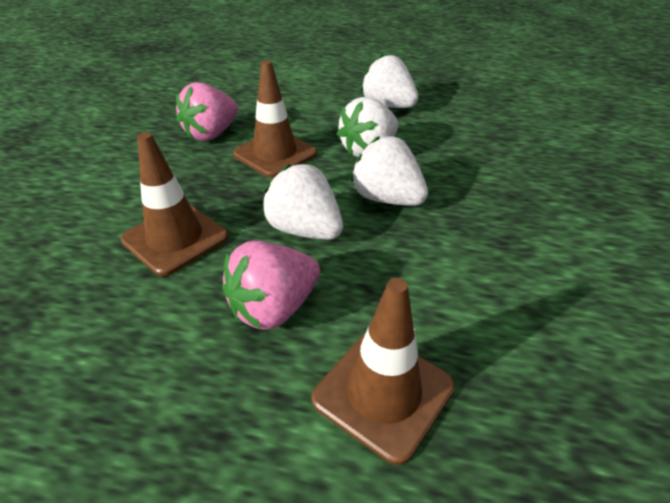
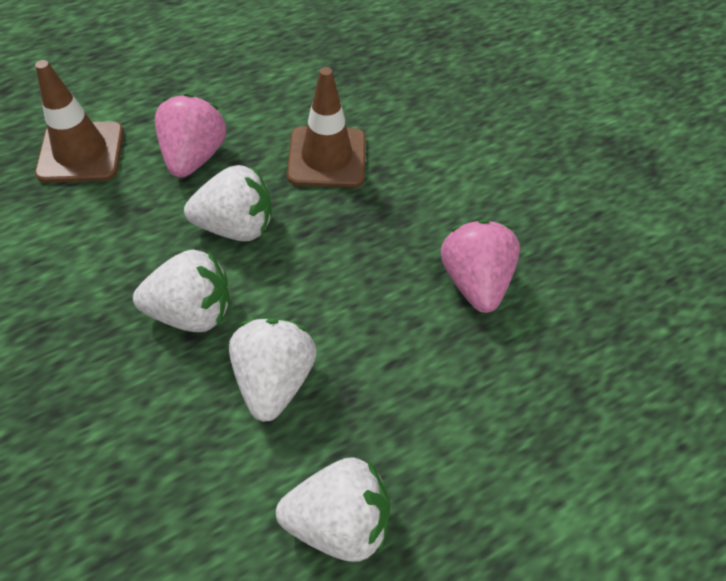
camera: 135 degrees right, 15 degrees up
(275, 154) = (369, 298): brown traffic cone -> none

